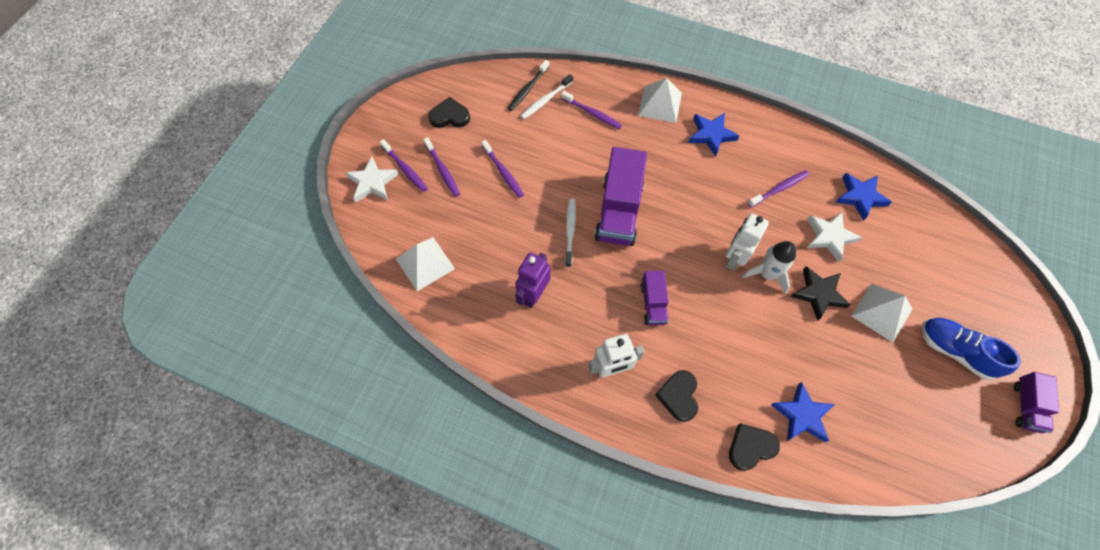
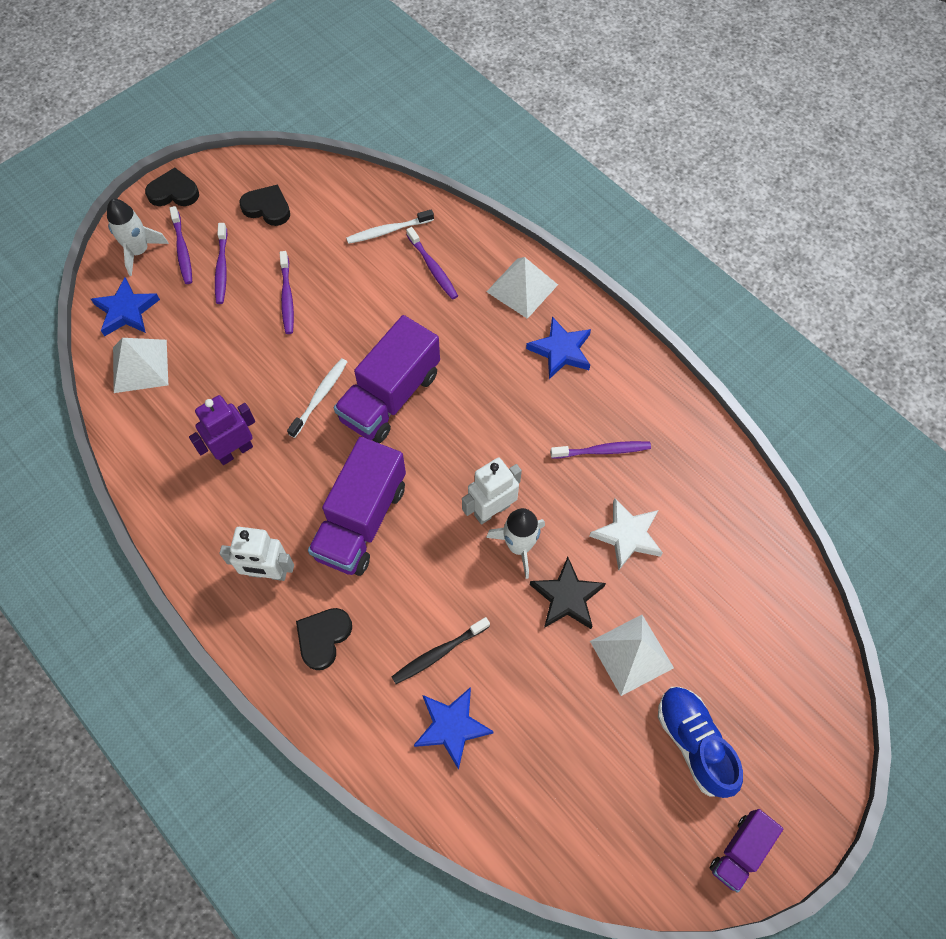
camera: 25 degrees right, 0 degrees up
(372, 182) = (139, 251): white star -> white rocket
(528, 89) = (375, 209): black toothbrush -> black toothbrush (438, 653)
(653, 304) = (361, 521): purple truck -> purple truck, size x1.86
(750, 447) = (368, 733): black heart -> black heart (174, 192)
(860, 197) = (700, 504): blue star -> blue star (126, 311)

